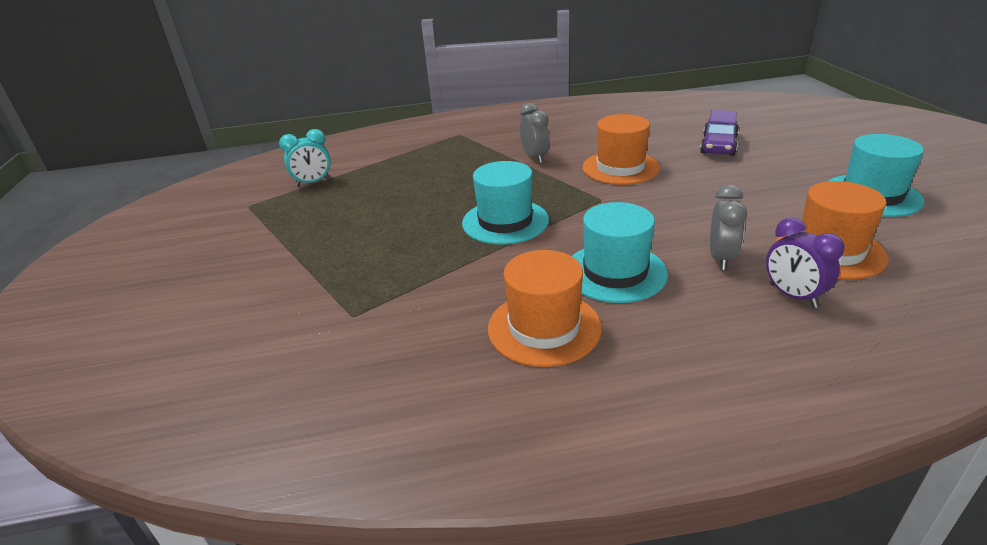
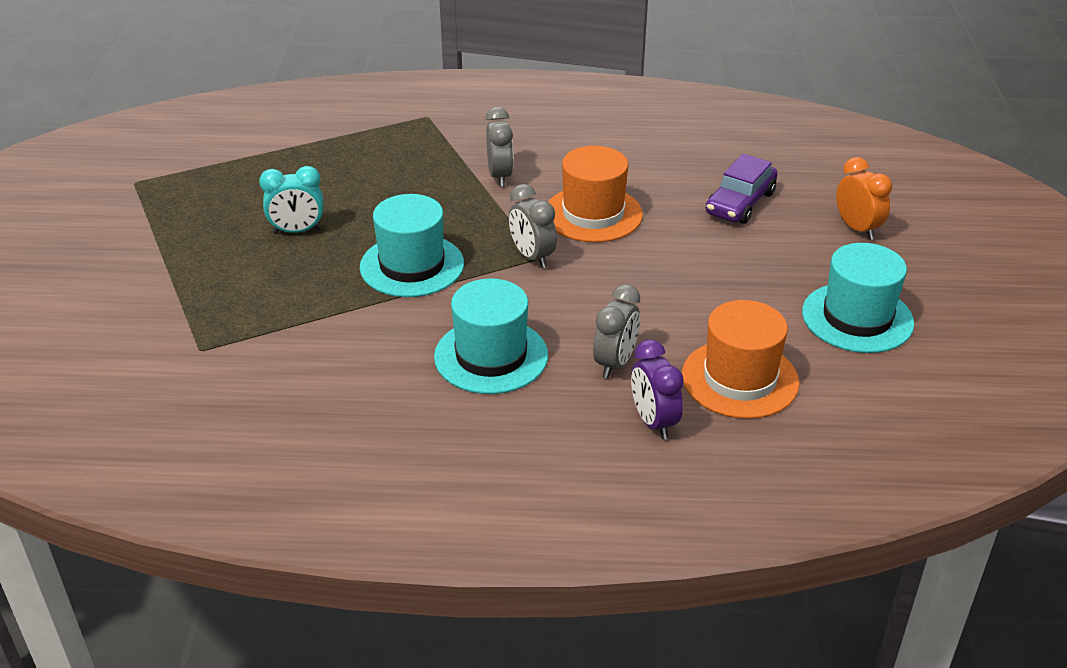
camera: 10 degrees right, 5 degrees up
(313, 183) = (218, 161): turquoise clock -> turquoise clock (297, 231)
(544, 328) = (380, 403): orange hat -> none
(596, 200) = (532, 257): none -> grey clock
(812, 146) = (857, 229): none -> orange clock

